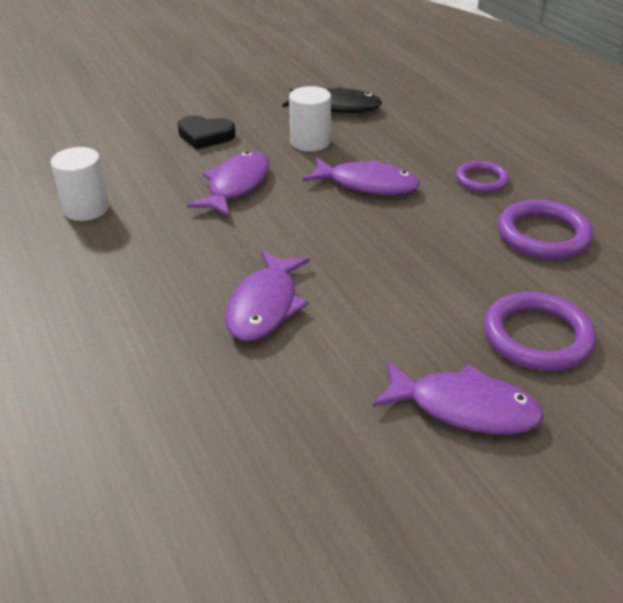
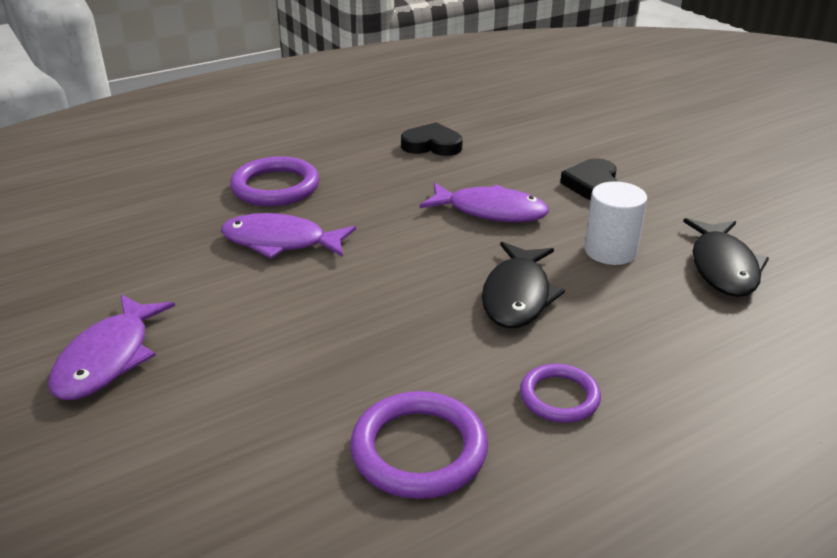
camera: 85 degrees right, 5 degrees down
(86, 208) = (432, 145): white cylinder -> black heart
(367, 184) = (517, 296): purple fish -> black fish
(537, 336) = (202, 421): purple ring -> purple ring (275, 187)

